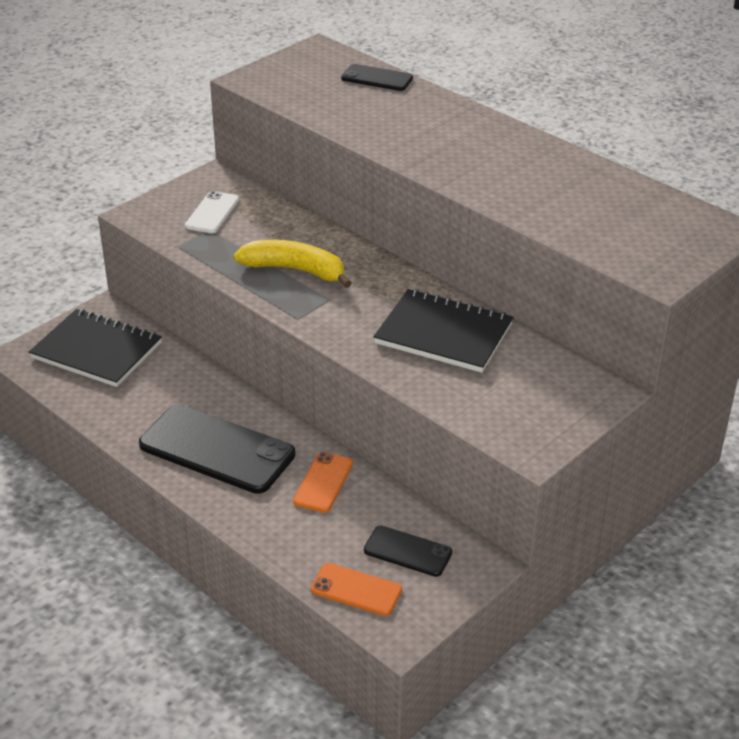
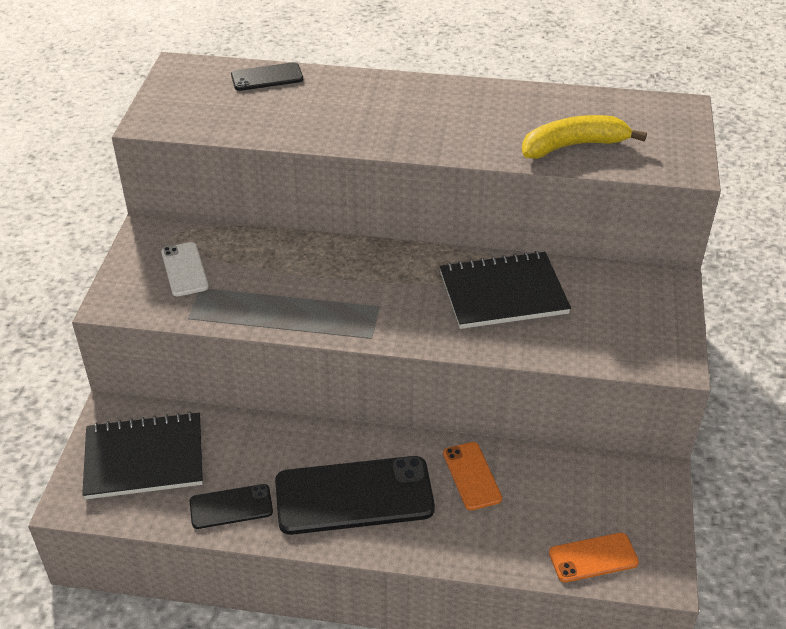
camera: 35 degrees left, 5 degrees up
(295, 270) = (320, 292): yellow banana -> yellow banana (573, 146)
(407, 551) = (596, 499): black phone -> black phone (231, 507)

